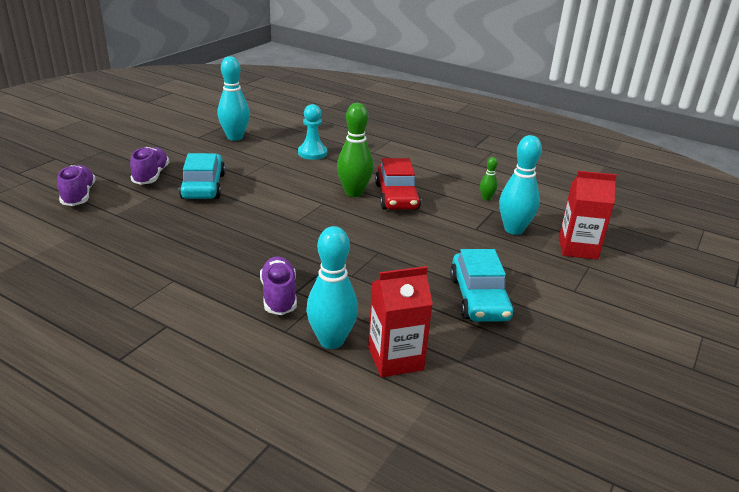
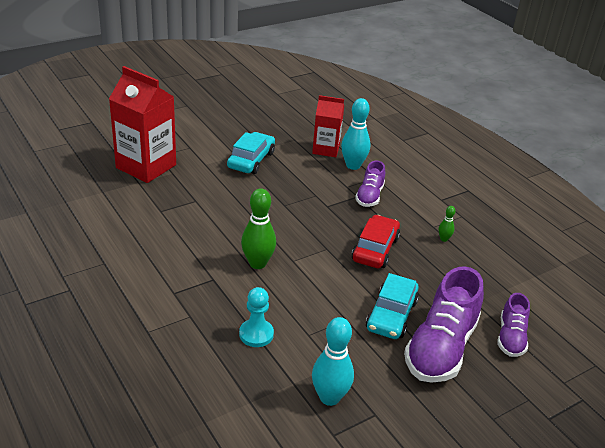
camera: 155 degrees left, 5 degrees up
(151, 176) = (440, 348): purple shoe -> purple shoe, size x1.83
(396, 196) = (224, 247): red car -> red car (375, 249)
(486, 198) = (151, 222): green bowling pin -> green bowling pin (444, 239)
(513, 229) = (169, 191): turquoise bowling pin -> none
(577, 248) = (146, 166): red carton -> red carton, size x1.65

